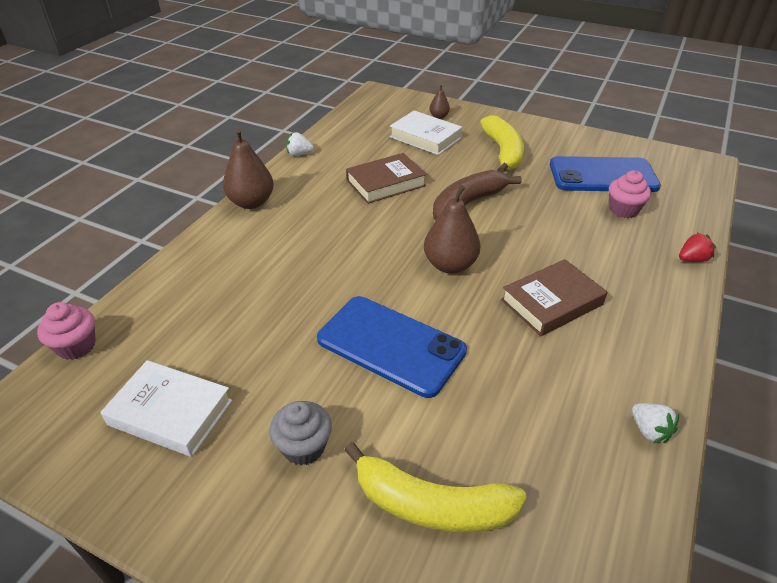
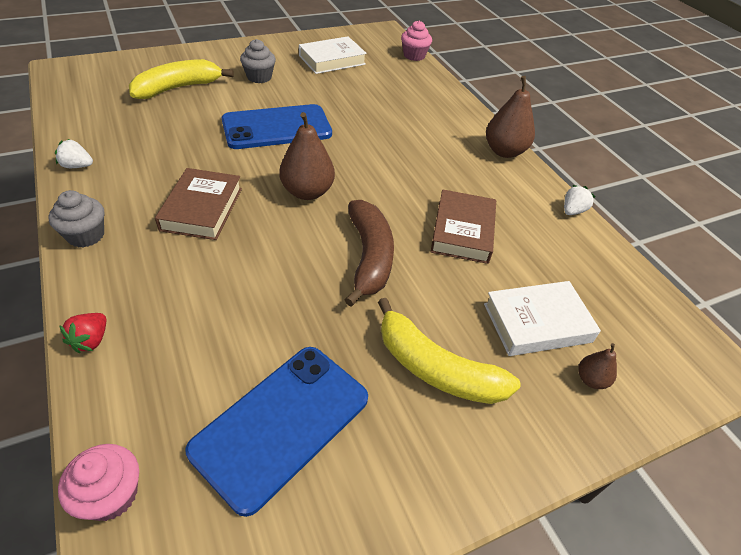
camera: 125 degrees right, 5 degrees up
(623, 210) = (210, 369): pink cupcake -> pink cupcake (111, 495)
(669, 336) = (86, 235): none -> grey cupcake

